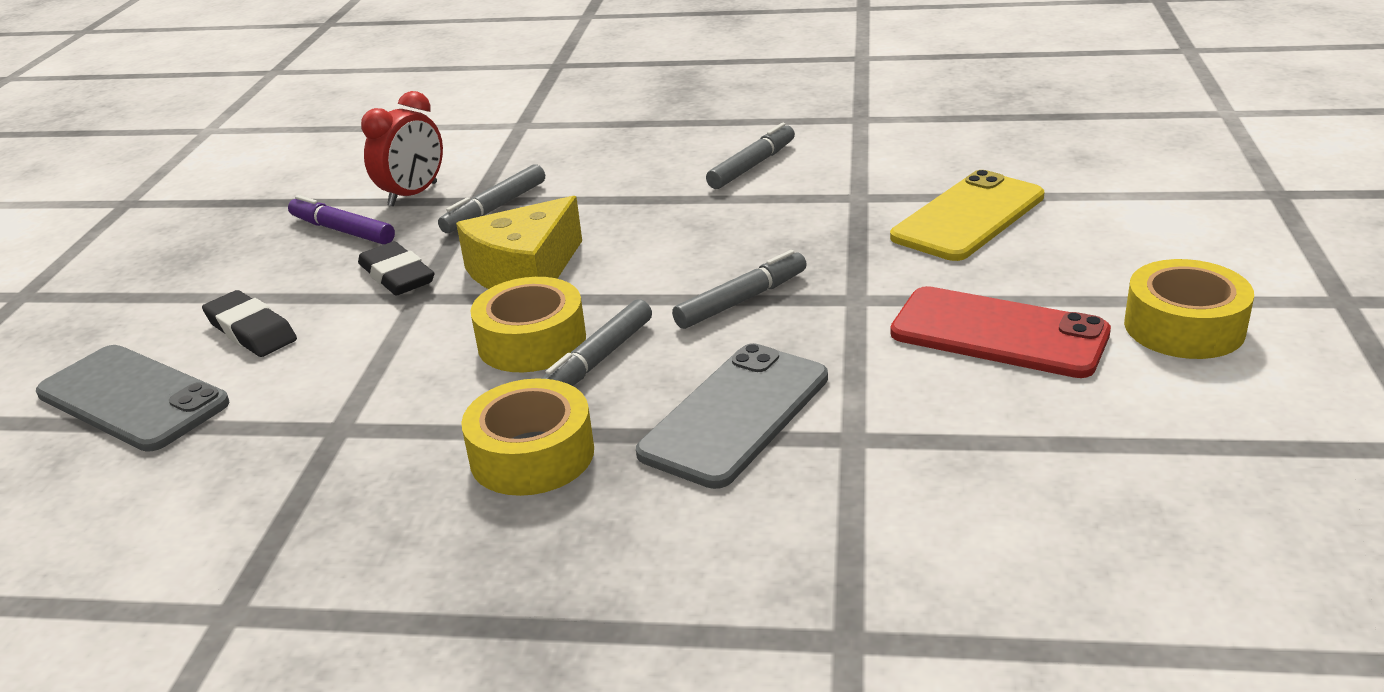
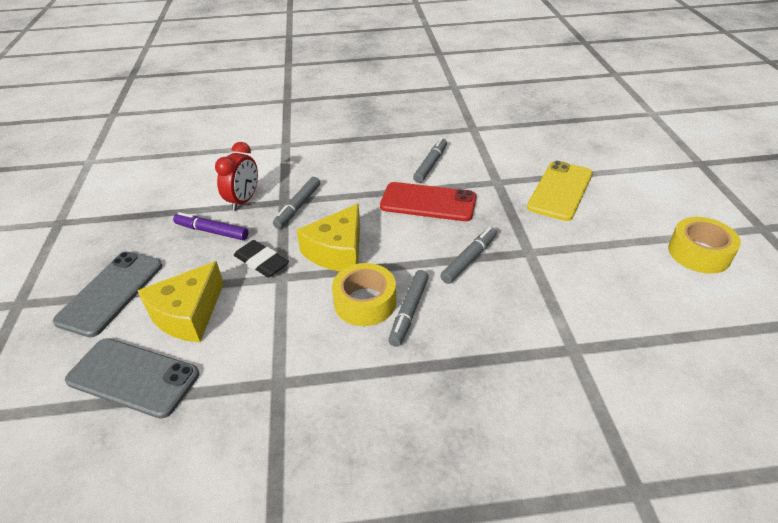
camera: 15 degrees left, 10 degrees up
(251, 331) = (188, 314): black eraser -> yellow cheese
(532, 455) = (404, 386): yellow tape -> none
(735, 415) = (503, 341): grey phone -> grey phone (111, 293)
(998, 333) = (612, 267): red phone -> red phone (428, 202)

